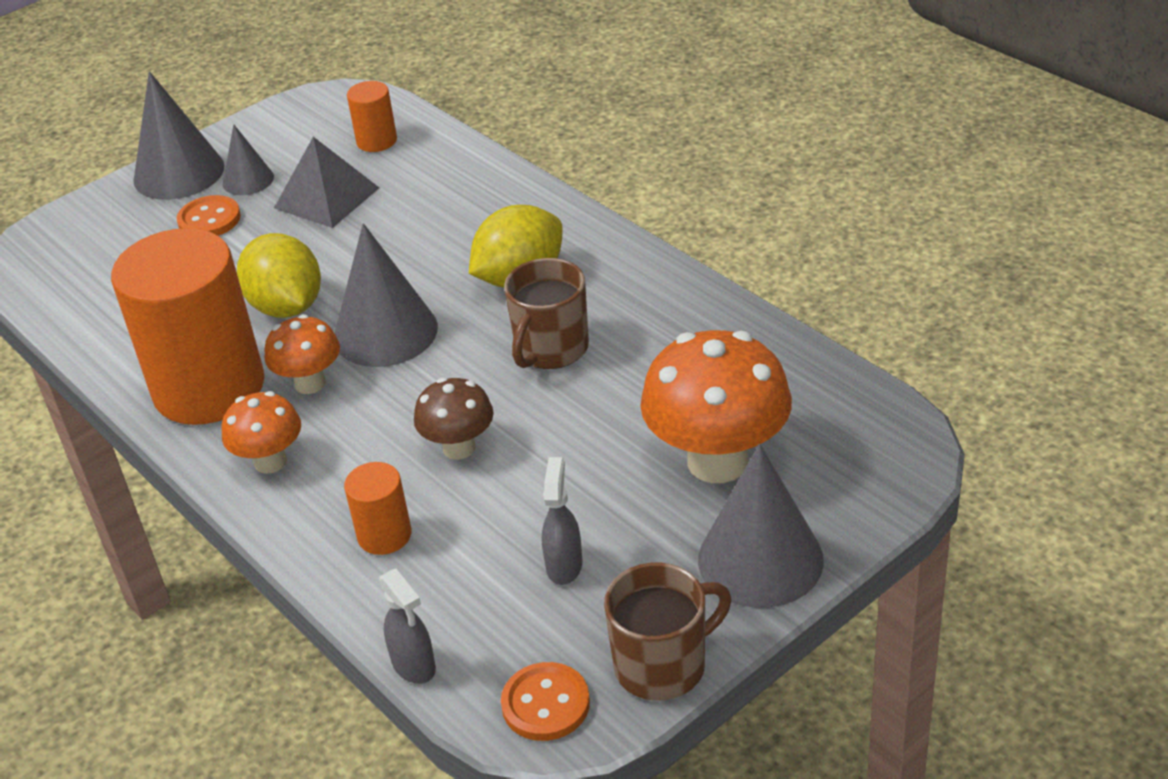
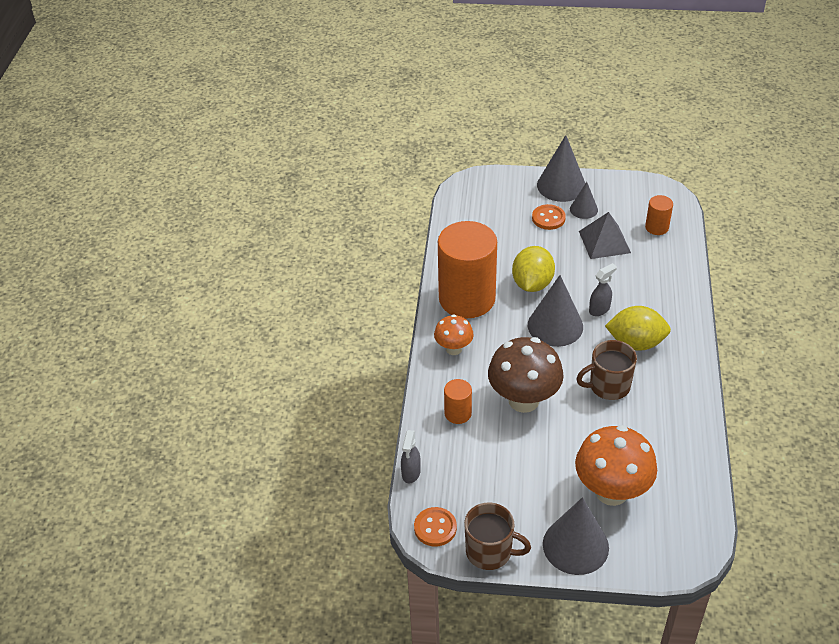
camera: 45 degrees right, 5 degrees up
(310, 383) = (503, 326): orange mushroom -> none
(459, 448) = (523, 400): brown mushroom -> brown mushroom, size x1.80
(564, 565) = (503, 482): grey spray bottle -> grey spray bottle (599, 309)

